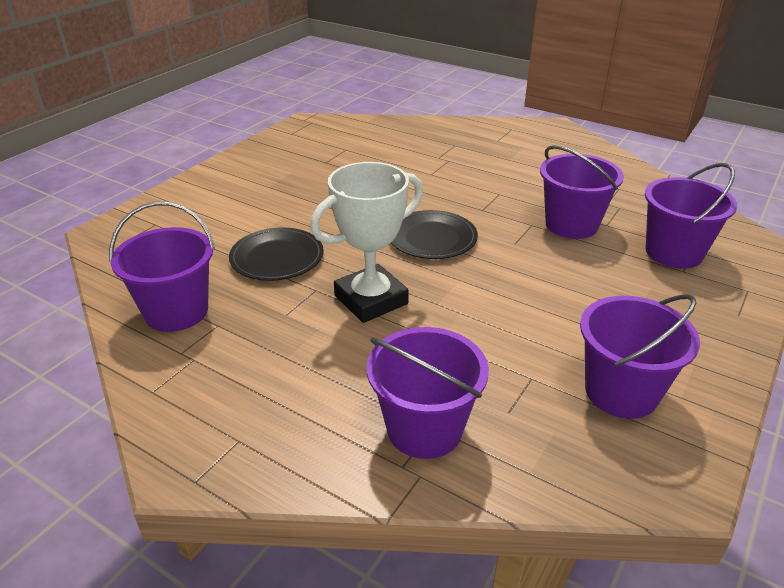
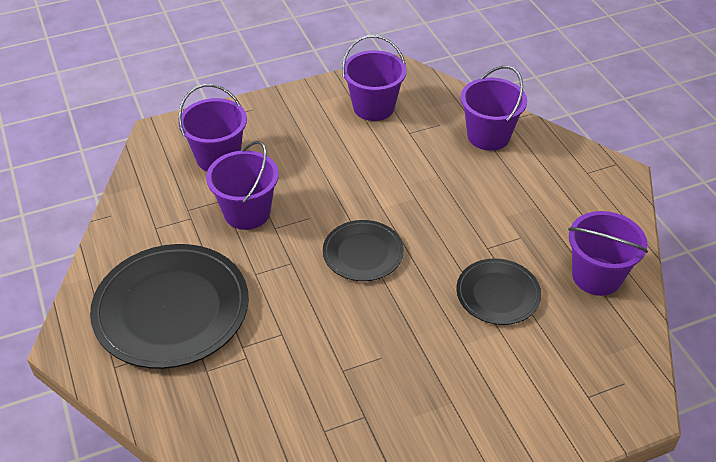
camera: 145 degrees left, 10 degrees up
(371, 300) = (455, 221): white trophy -> none
(524, 158) = (171, 309): none -> black plate

